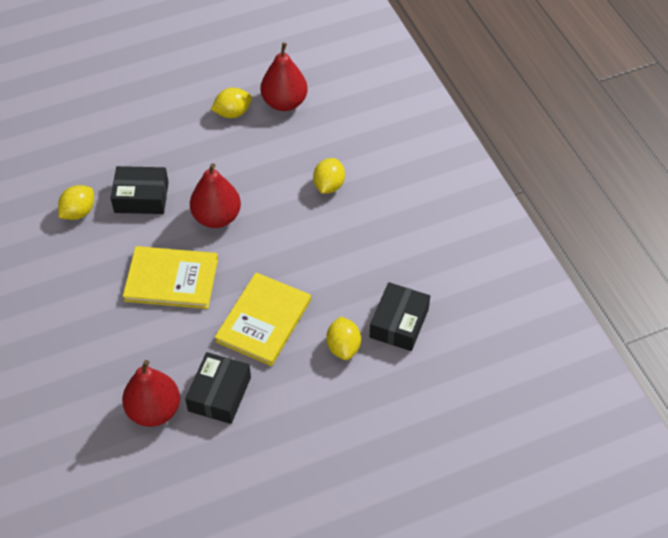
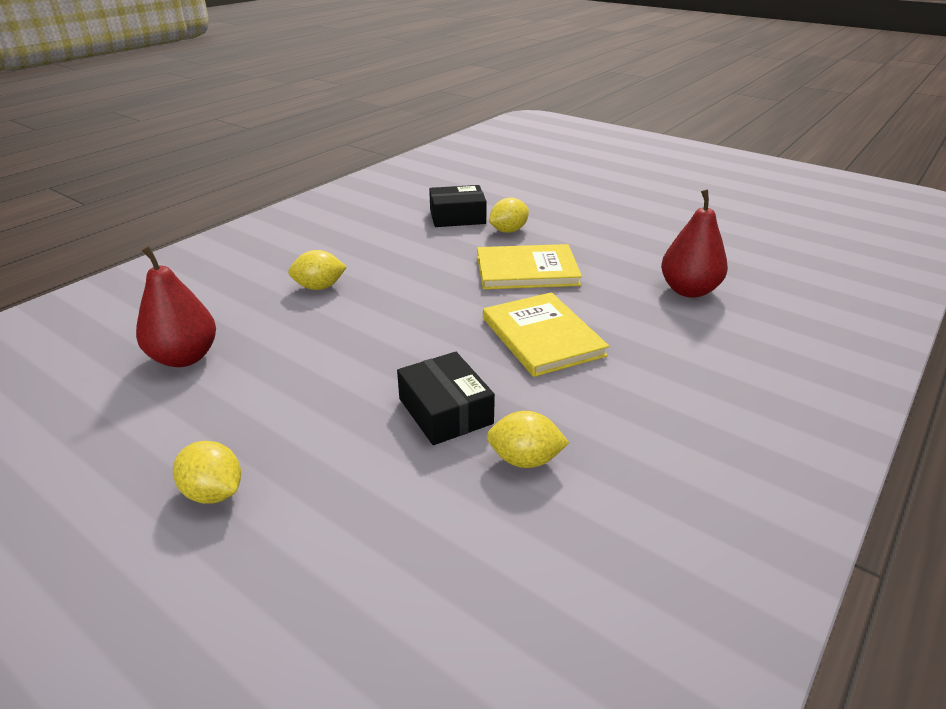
camera: 120 degrees left, 20 degrees down
(217, 217) = (426, 339): red pear -> none
(219, 394) = (626, 266): black box -> none
(233, 113) = (225, 393): yellow lemon -> yellow lemon (214, 493)

